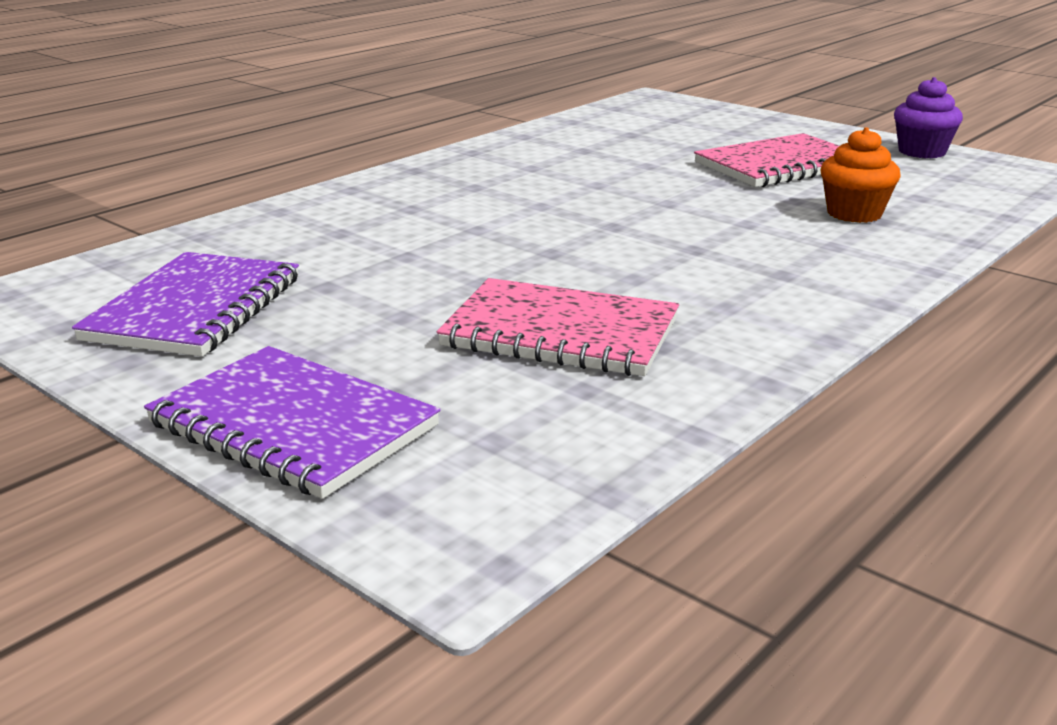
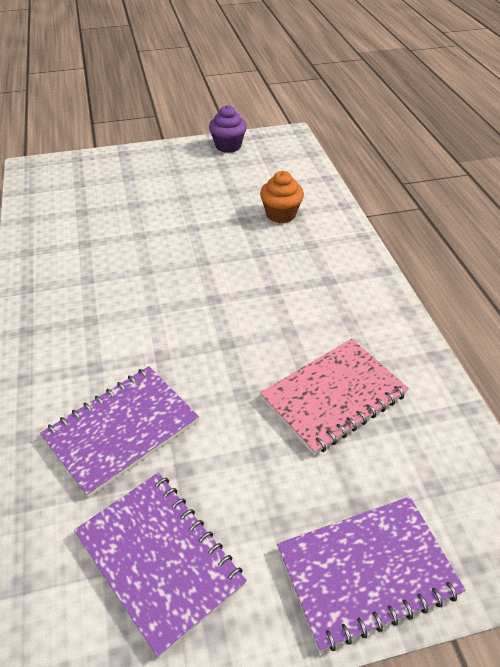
camera: 55 degrees left, 20 degrees up
(341, 244) = (121, 430): none -> purple notebook
(780, 165) = (195, 195): pink notebook -> none

